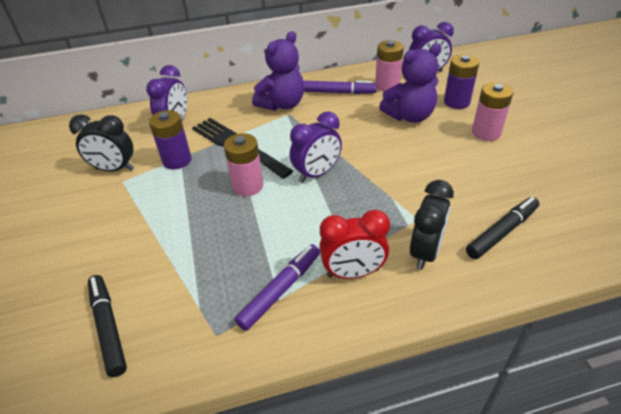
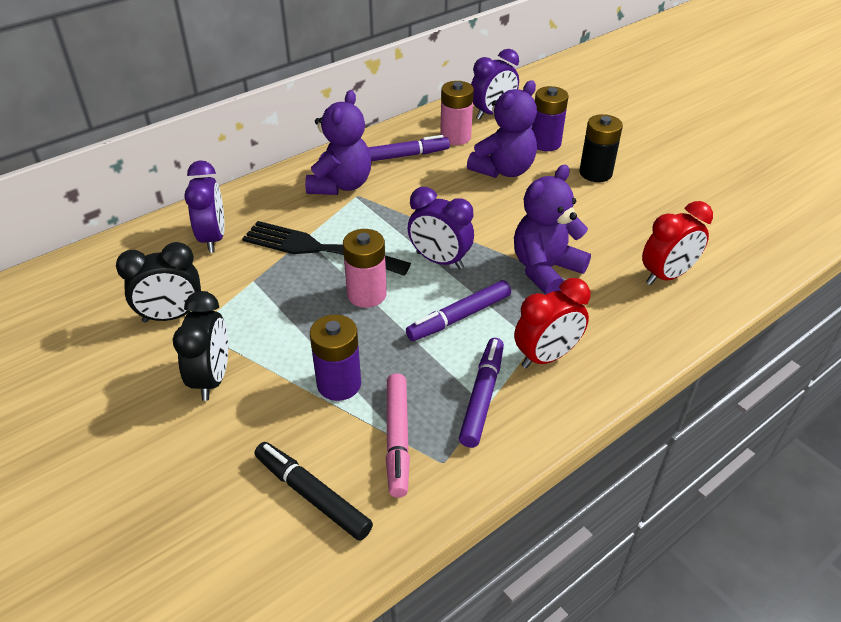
camera: 25 degrees left, 0 degrees up
(177, 160) = (251, 285): purple battery -> purple battery (339, 384)
(195, 303) = (397, 438): none -> pink marker
(304, 221) = (459, 317): none -> purple marker
(317, 174) = (439, 261): purple clock -> purple clock turned 90 degrees clockwise
(396, 200) = (545, 269): none -> purple teddy bear
(425, 252) = (605, 316): black clock -> black clock (212, 378)
(486, 133) = (595, 173): pink battery -> black battery
(502, 232) = (666, 276): black marker -> red clock

